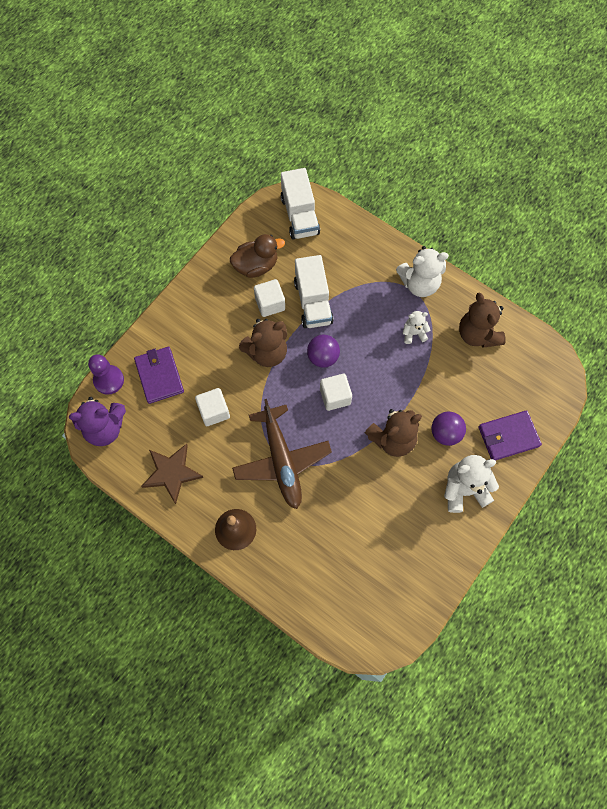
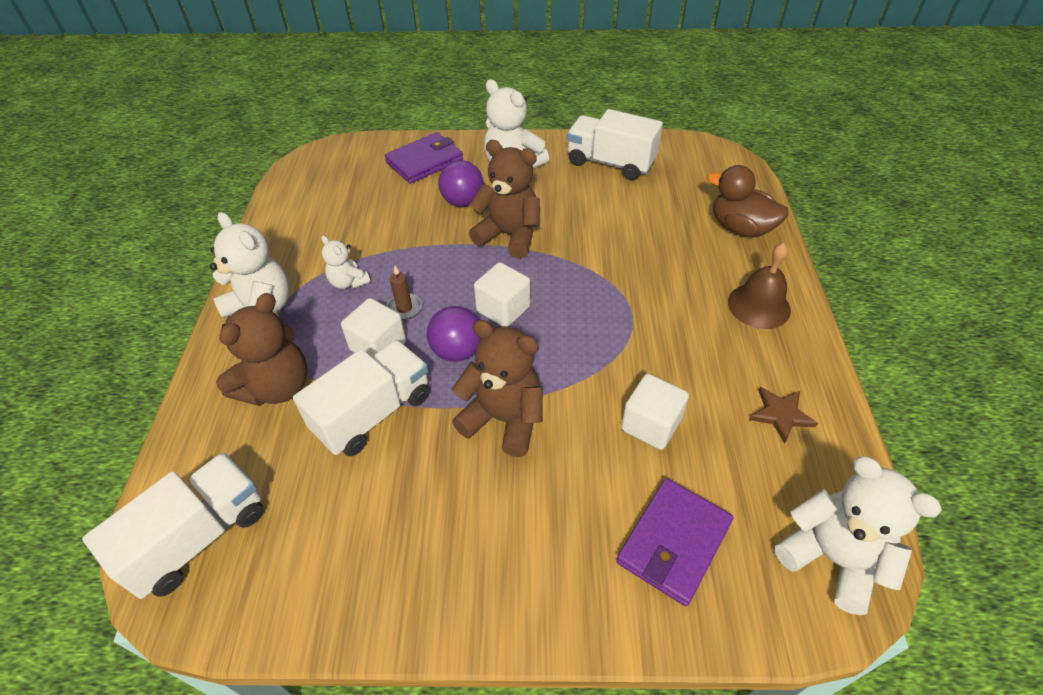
camera: 125 degrees left, 20 degrees down
(105, 428) = (831, 558): purple teddy bear -> white teddy bear
(109, 380) = (761, 624): purple pawn -> none
(172, 473) = (781, 414): brown star -> brown star, size x0.61
(256, 266) = (353, 538): brown duck -> brown duck (740, 228)
(270, 304) = (416, 468): white cube -> white cube (378, 346)
(281, 460) = (635, 312): brown plane -> none
(372, 350) = (404, 308): none -> brown candle
(421, 556) = (610, 163): none -> white truck
(477, 334) = (309, 230): brown teddy bear -> brown teddy bear (277, 387)
(508, 436) = (425, 161): purple wallet -> purple wallet turned 75 degrees counterclockwise

